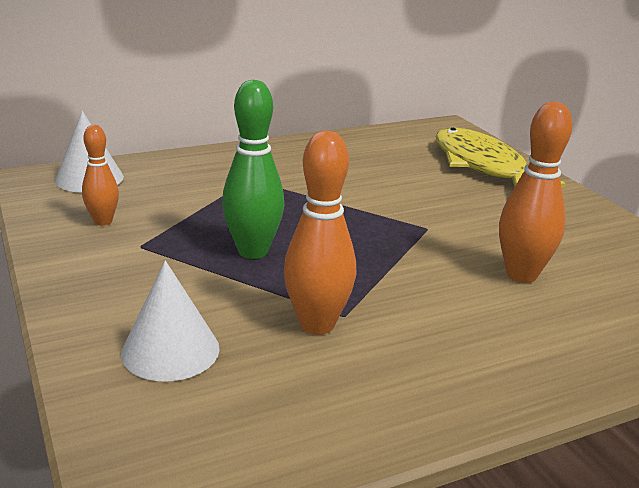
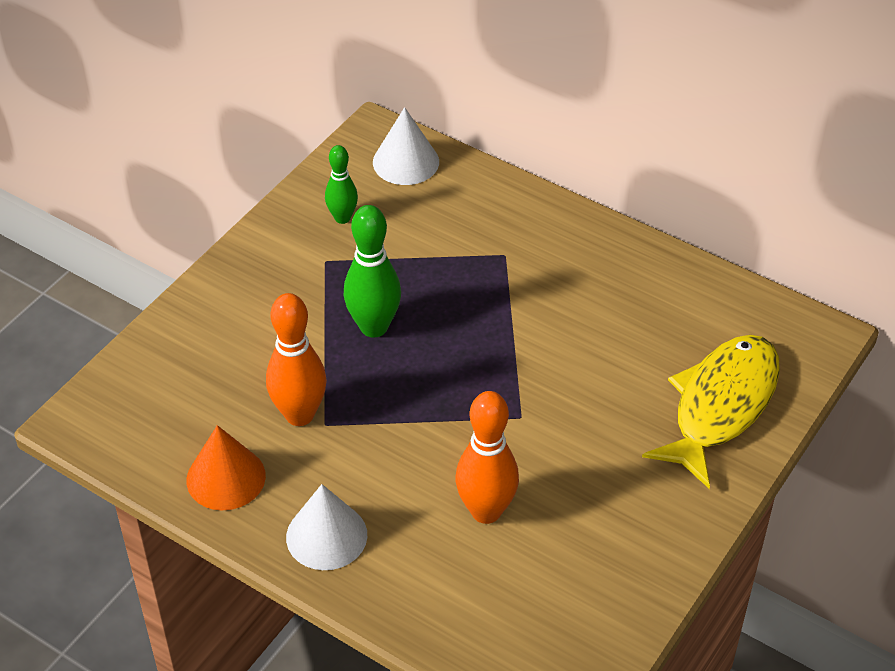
camera: 60 degrees right, 20 degrees up
(103, 221) = (342, 218): orange bowling pin -> green bowling pin
(170, 350) = (209, 356): white cone -> white cone (326, 536)
(360, 402) = (226, 478): none -> orange cone

